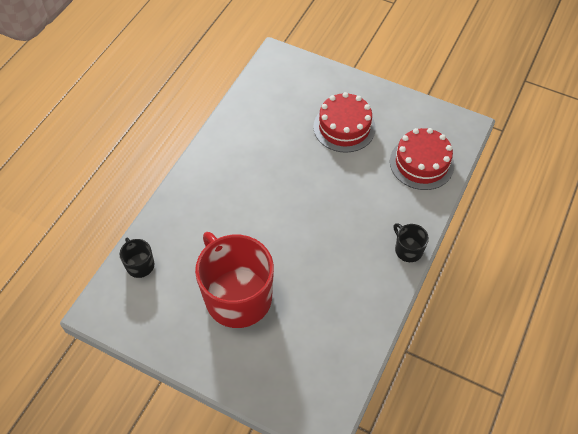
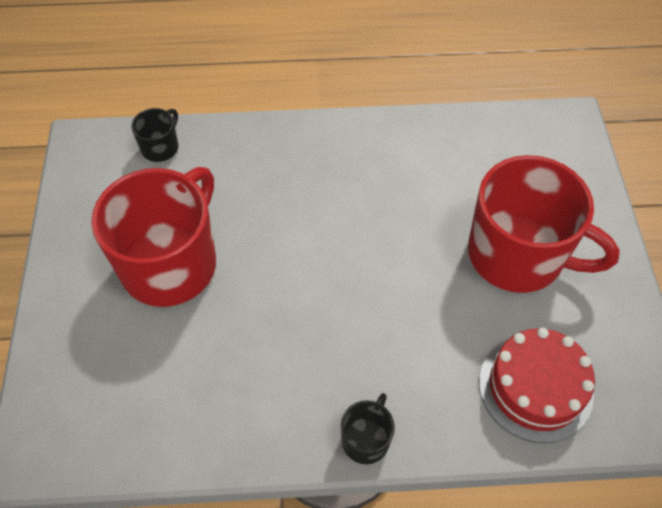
camera: 60 degrees right, 0 degrees up
(344, 127) = (518, 255): red cake -> red mug

